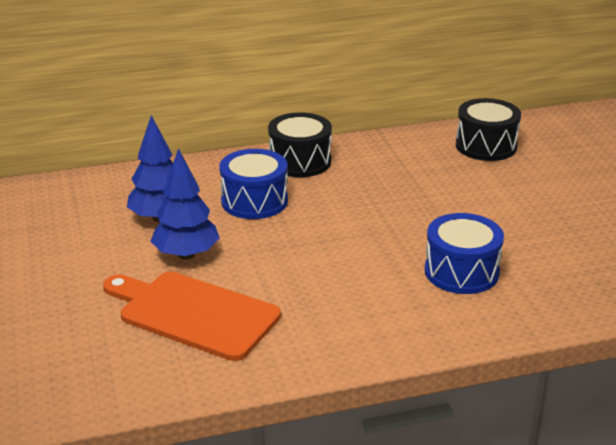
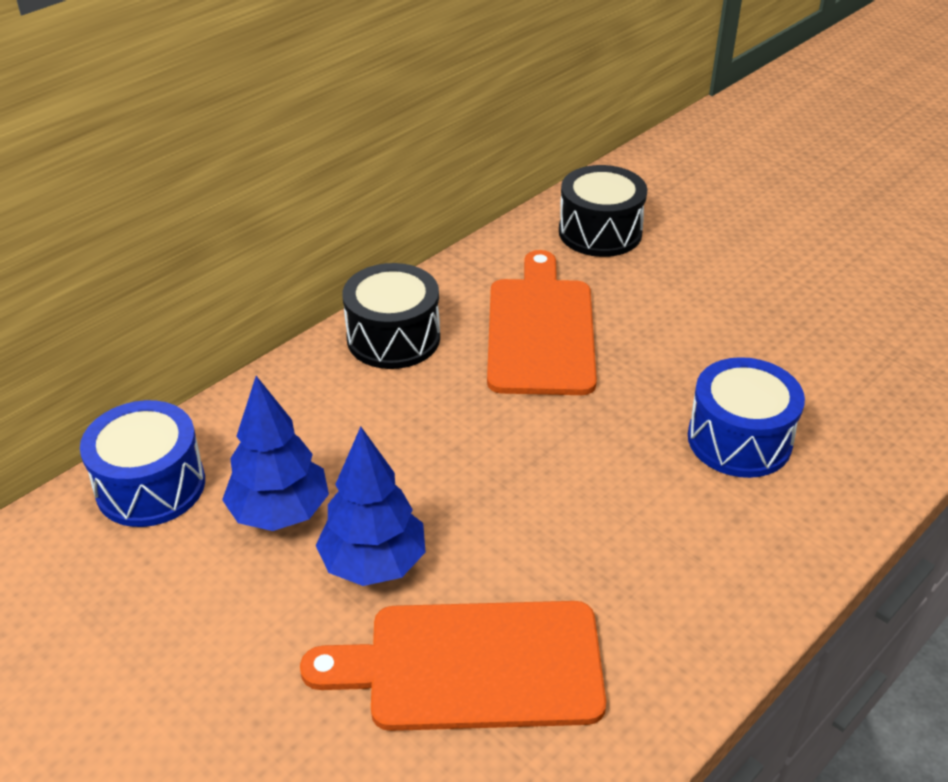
camera: 30 degrees left, 10 degrees up
(254, 201) = (389, 429): blue drum -> blue drum (151, 486)
(392, 183) = (541, 330): none -> orange cutting board

